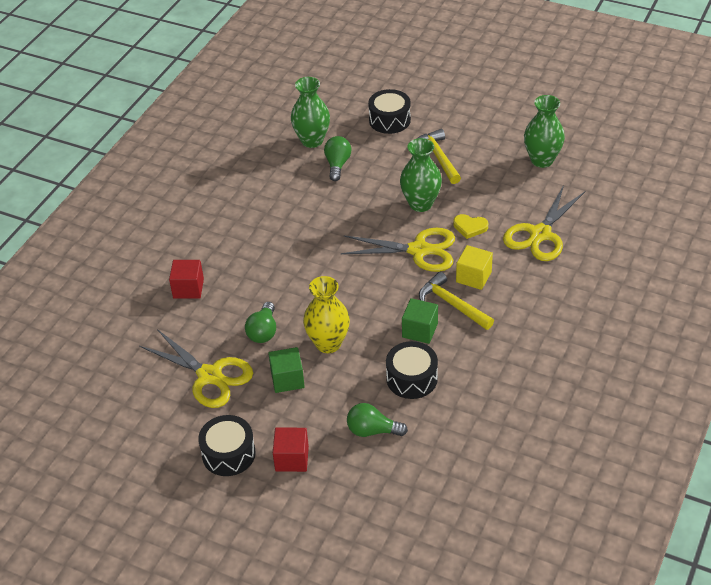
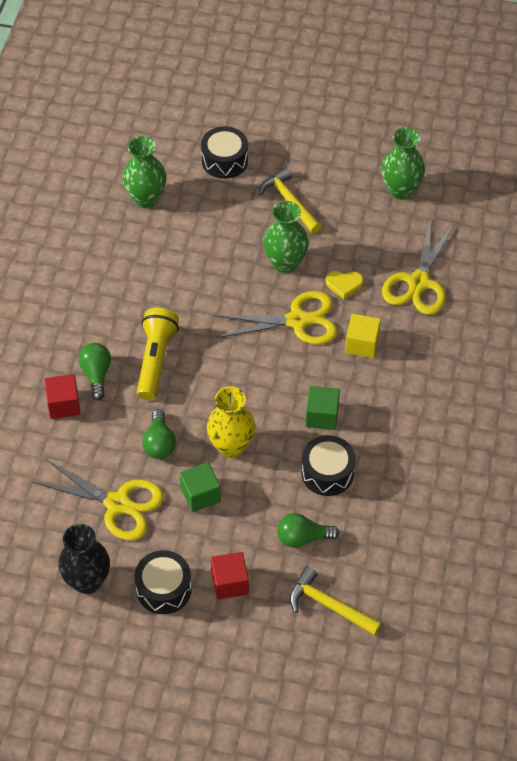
camera: 15 degrees left, 10 degrees up
(161, 436) = (87, 581): none -> black vase
(281, 265) = (155, 360): none -> yellow flashlight
(337, 164) = (182, 226): green light bulb -> green light bulb (96, 374)
(452, 304) = (347, 380): yellow hammer -> yellow hammer (328, 605)

